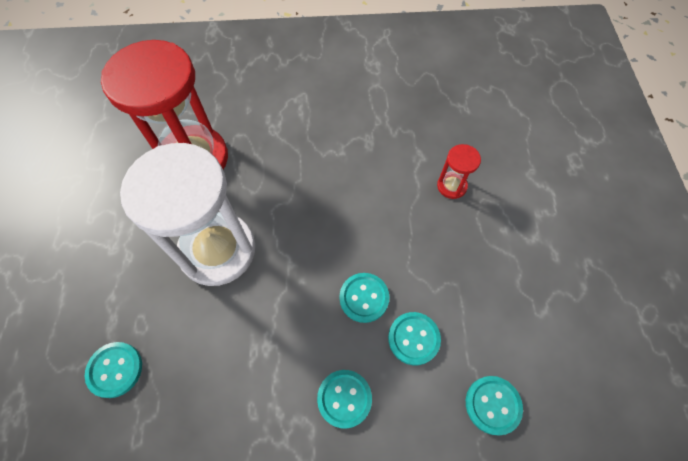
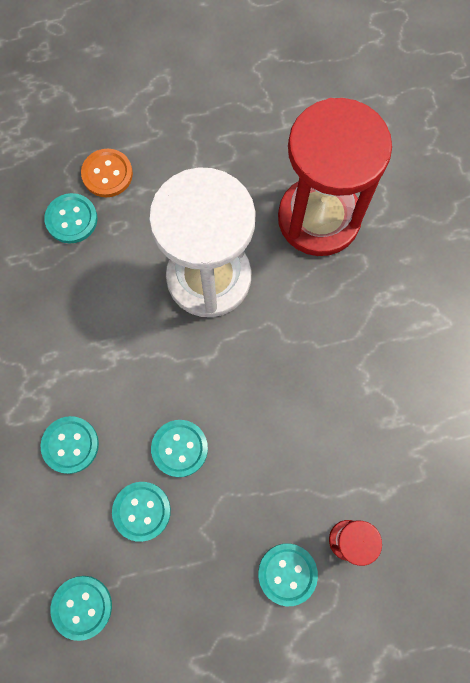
camera: 80 degrees right, 10 degrees up
(81, 327) = (107, 174): none -> orange button
(473, 231) = (287, 574): none -> turquoise button

